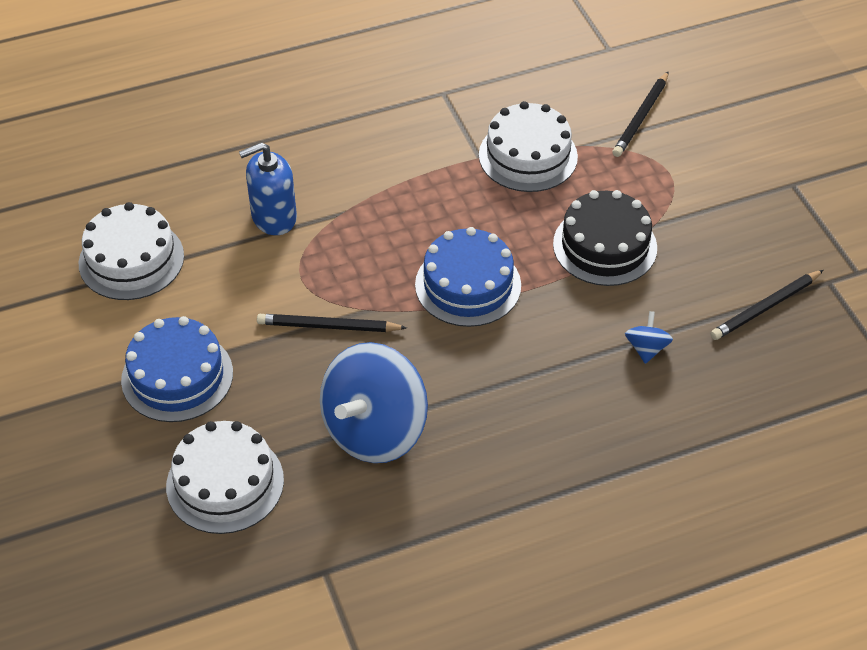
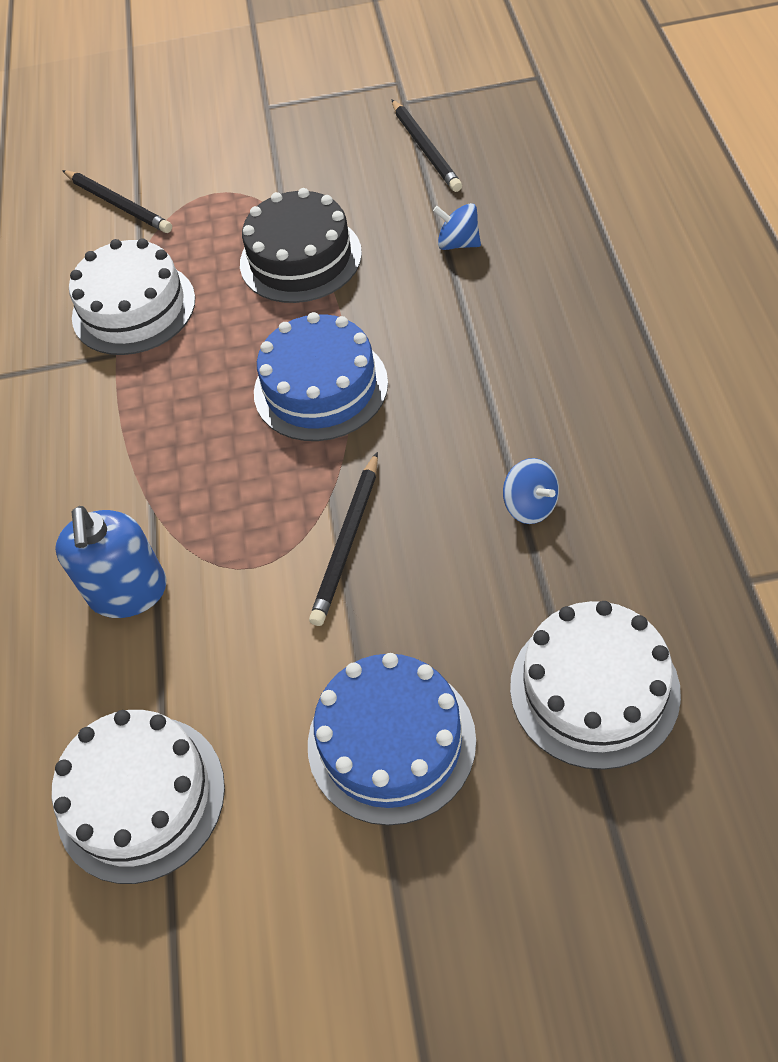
camera: 70 degrees left, 5 degrees up
(374, 430) = (530, 505): blue spinning top -> blue spinning top, size x0.42

